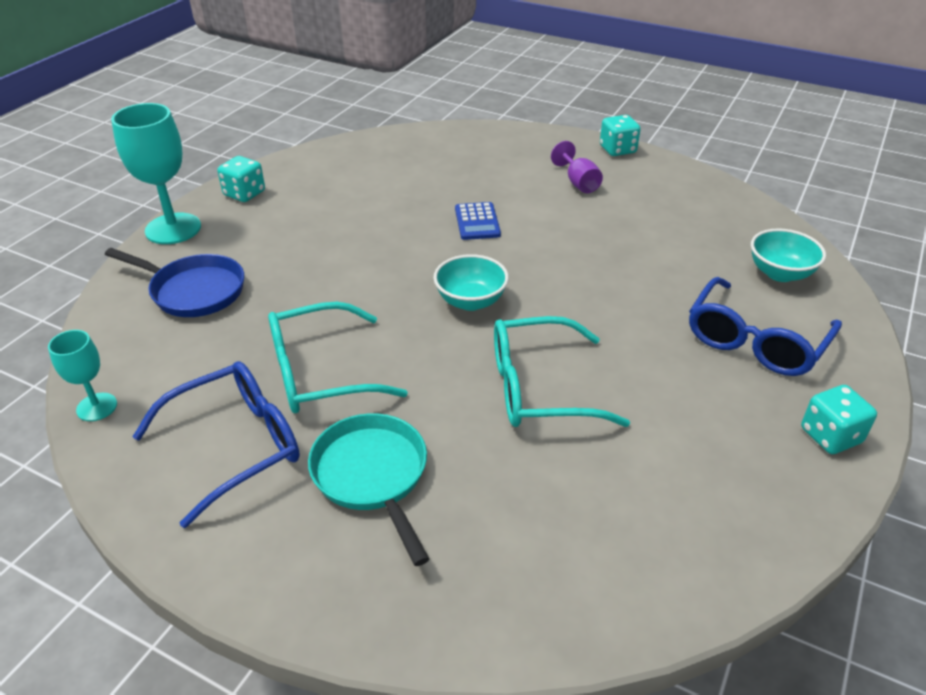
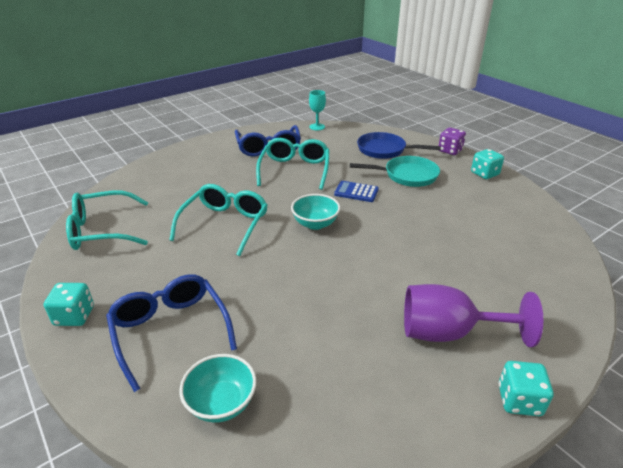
camera: 115 degrees right, 5 degrees down
(173, 229) = (450, 150): turquoise goblet -> purple dice
(193, 291) = (384, 150): blue pan -> blue pan turned 60 degrees clockwise
(372, 476) = (221, 170): turquoise pan -> turquoise pan (407, 175)
(477, 222) = (406, 252): blue calculator -> blue calculator (356, 192)
(578, 183) = (449, 333): purple goblet -> purple goblet, size x1.82
(676, 536) = (103, 230): none -> turquoise glasses

